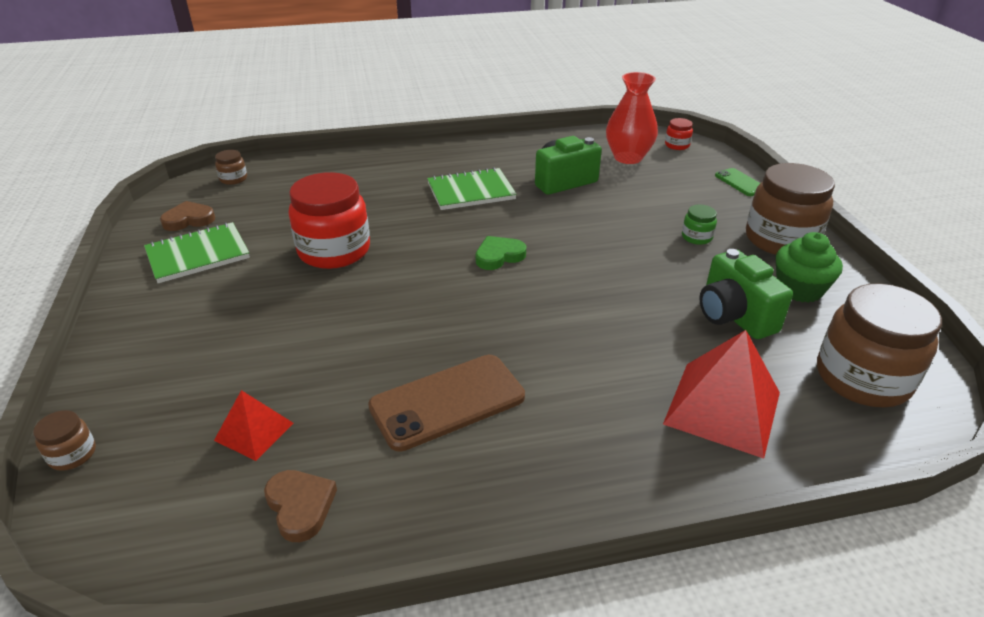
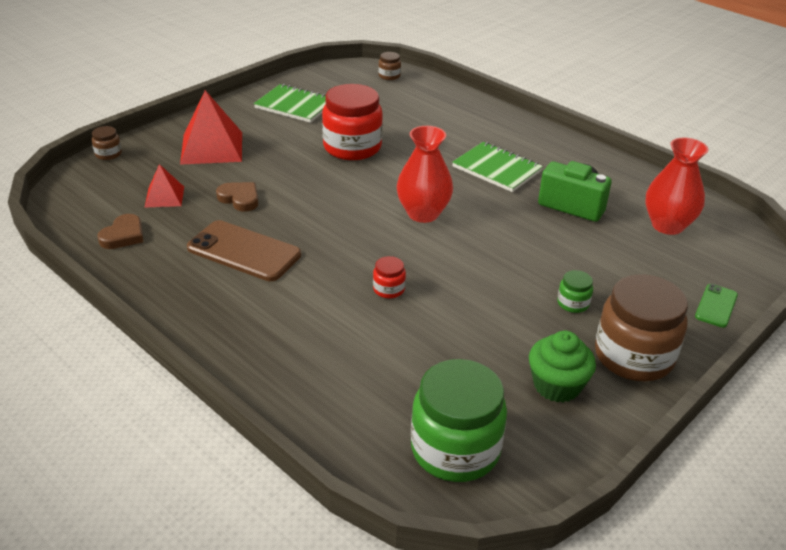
camera: 55 degrees right, 0 degrees up
(189, 220) = (326, 85): brown heart -> brown heart (240, 199)
(499, 256) = (423, 213): green heart -> red vase
(677, 145) = (738, 246): red jar -> red jar (389, 289)
(722, 407) = (344, 375): red pyramid -> red pyramid (212, 147)
(734, 316) = (470, 354): green camera -> none
(862, 378) = (455, 449): brown jar -> green jar

